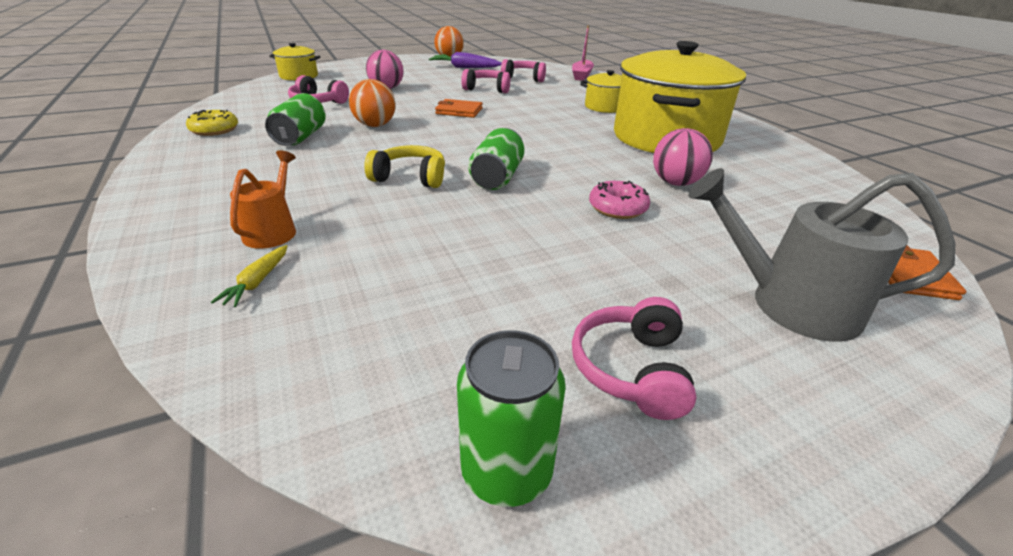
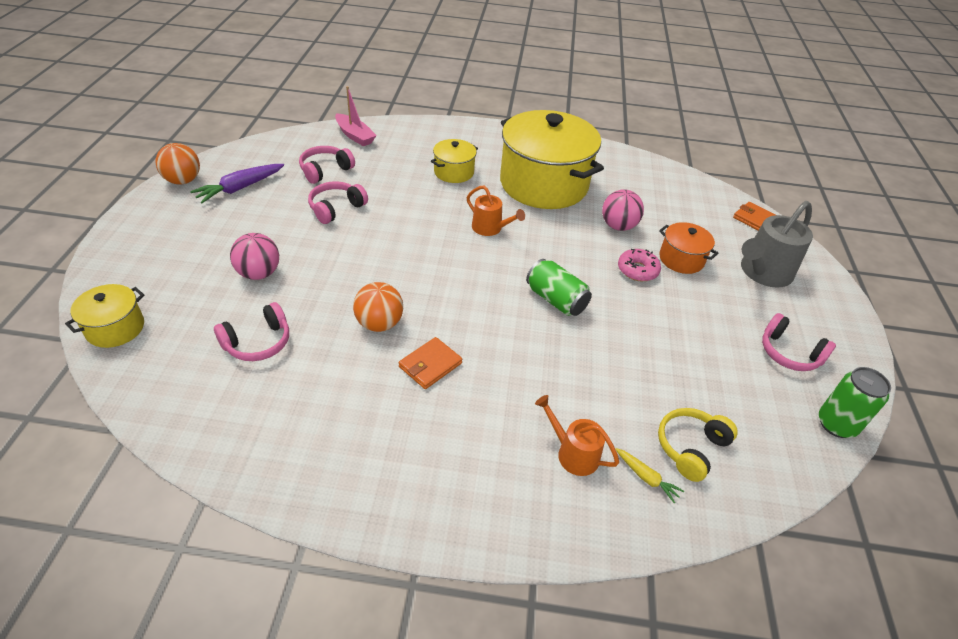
camera: 60 degrees left, 10 degrees up
(215, 130) = (283, 452): yellow donut -> none
(301, 137) = (369, 386): green can -> none
(410, 178) = (524, 346): yellow headphones -> yellow headphones (691, 448)
(459, 111) = (387, 255): orange wallet -> orange wallet (430, 365)
(555, 133) = (490, 228): none -> orange watering can
(690, 231) = (681, 259): none -> orange pot

